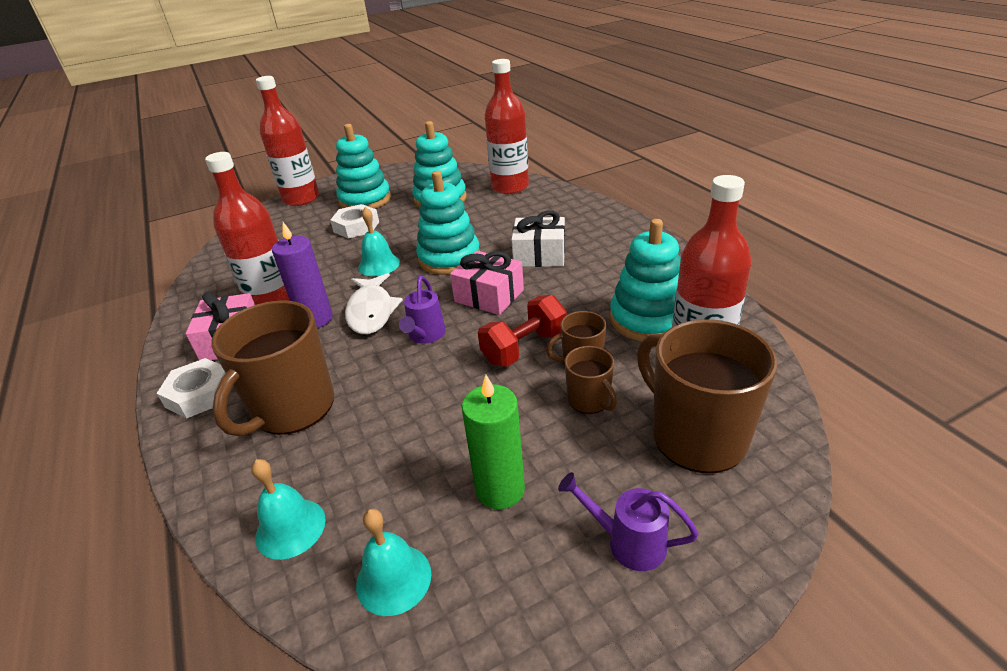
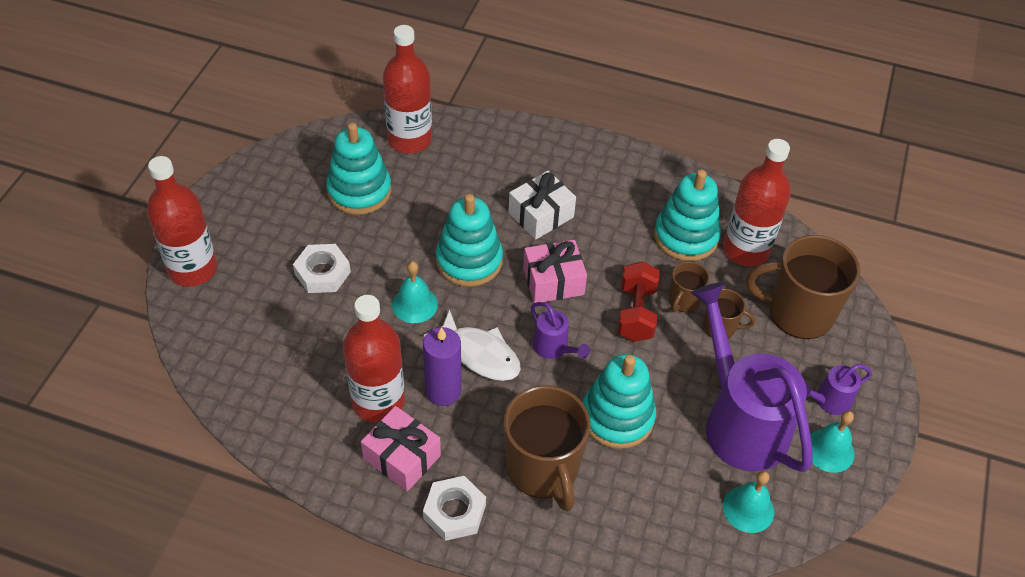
camera: 50 degrees left, 15 degrees up
(290, 528) = (659, 532): turquoise bell -> turquoise bell (829, 450)
(365, 200) = (276, 233): turquoise stacking toy -> turquoise stacking toy (617, 417)
(500, 489) = (739, 421): green candle -> purple watering can

